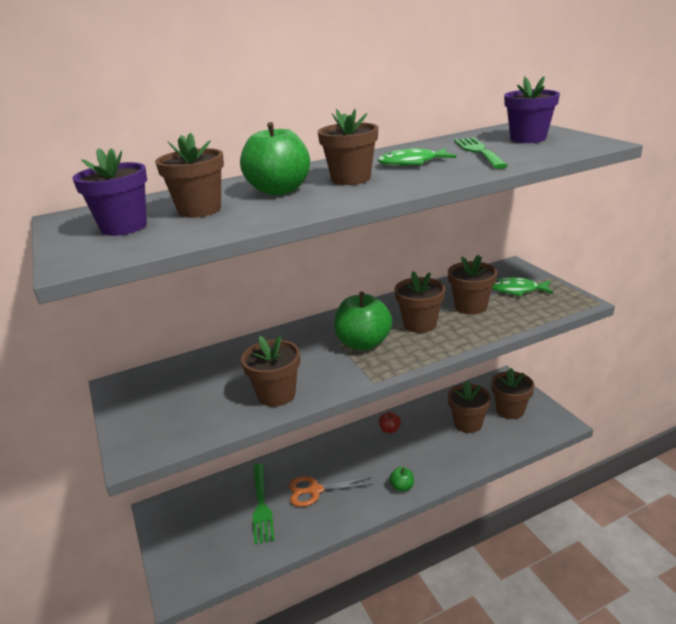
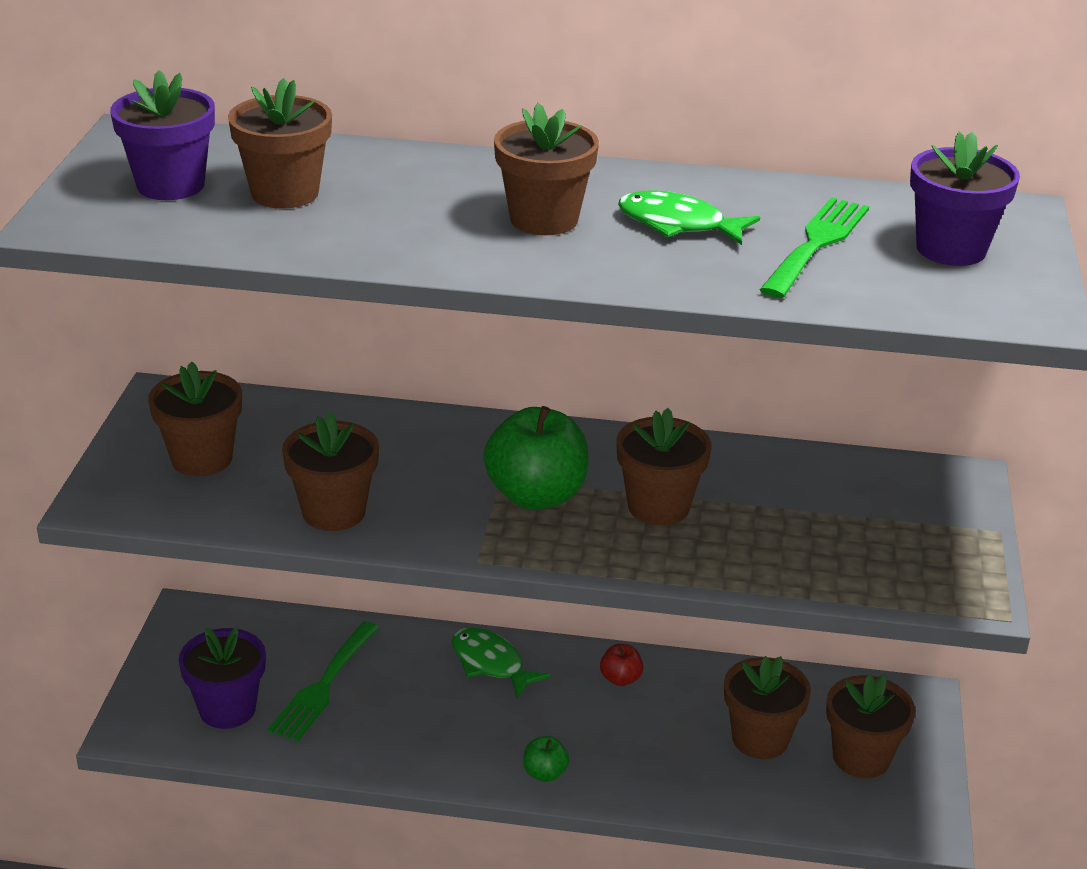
camera: 30 degrees right, 5 degrees up
(222, 545) = (227, 709): none -> purple flower pot
(279, 191) = (423, 200): green apple -> none
(315, 490) = (416, 706): orange scissors -> none
(470, 306) = (780, 517): brown flower pot -> brown flower pot (201, 459)
(516, 290) = (900, 526): green fish -> green fish (491, 663)

